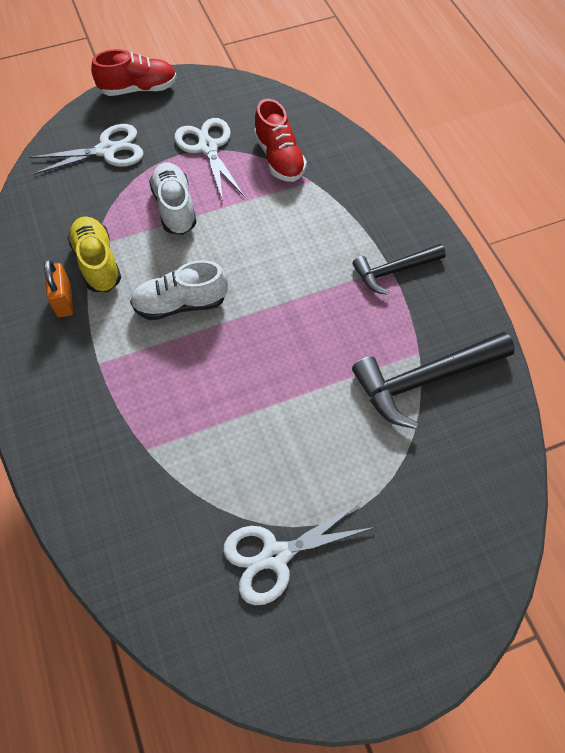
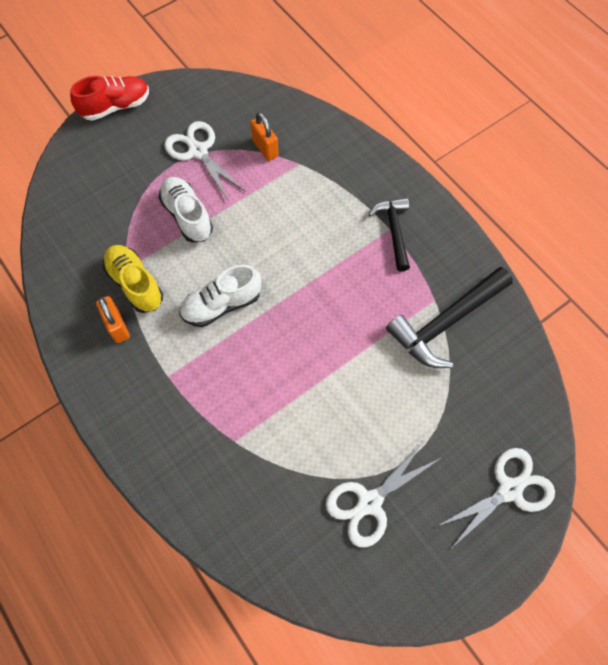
camera: 15 degrees left, 5 degrees up
(107, 150) = (107, 174): white scissors -> white scissors (509, 490)
(279, 158) = (265, 148): red shoe -> orange padlock
(394, 271) = (394, 231): black hammer -> black hammer turned 120 degrees clockwise

